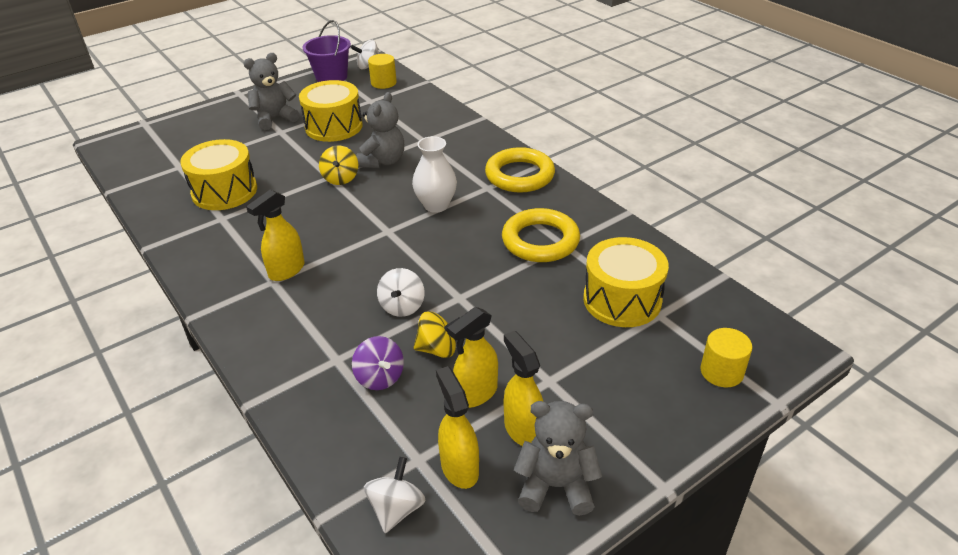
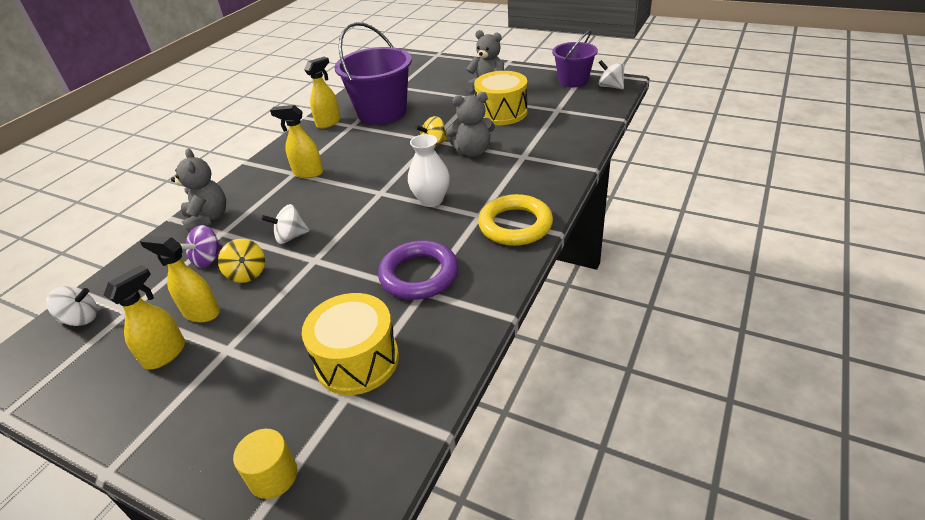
camera: 65 degrees right, 0 degrees up
(224, 191) = (382, 113): yellow drum -> purple bucket
(383, 83) = (592, 103): yellow cylinder -> none
(459, 467) = (121, 334): yellow spray bottle -> yellow spray bottle (328, 123)
(540, 241) = (419, 275): yellow ring -> purple ring
(556, 485) = (105, 396): grey teddy bear -> grey teddy bear (208, 219)

